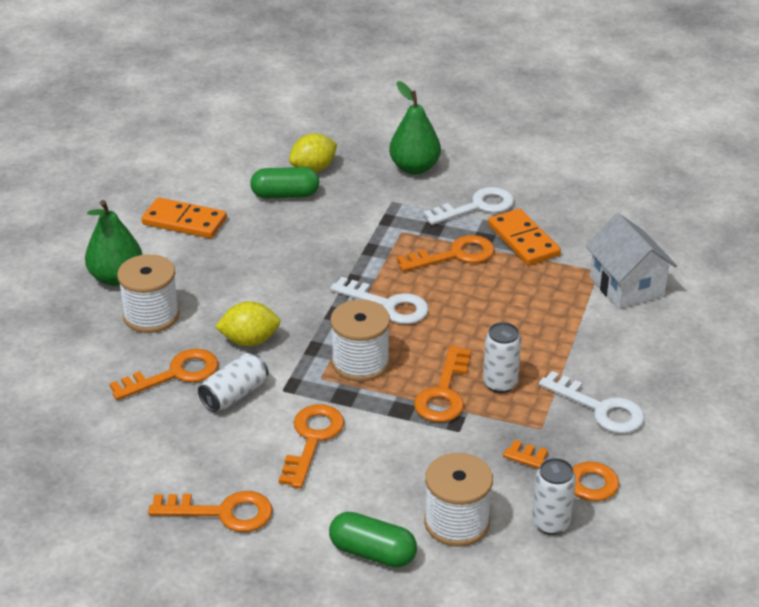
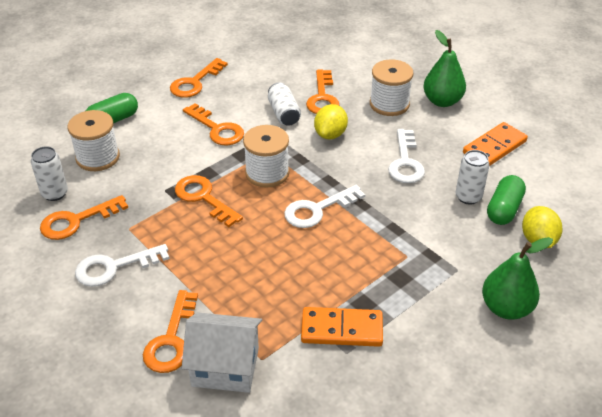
camera: 120 degrees right, 5 degrees up
(455, 255) = (352, 274): orange key -> orange key (171, 340)
(477, 207) = (414, 323): white key -> white key (405, 162)
(500, 383) = (186, 229): white can -> white can (468, 197)

